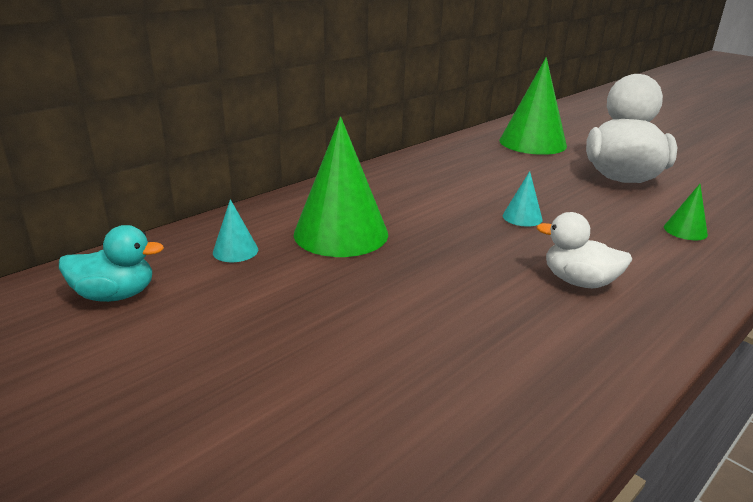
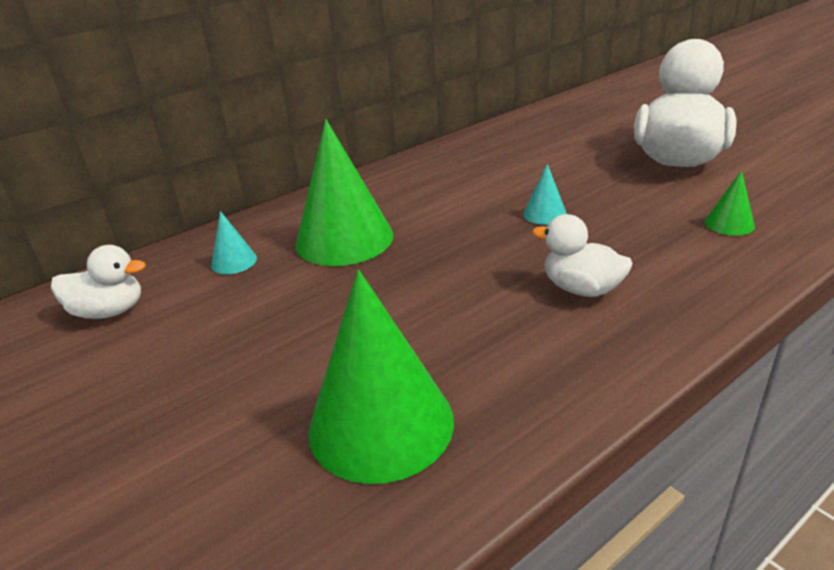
camera: 10 degrees right, 5 degrees up
(115, 295) = (109, 311): turquoise duck -> white duck
(532, 143) = (588, 121): green cone -> green cone (381, 424)

